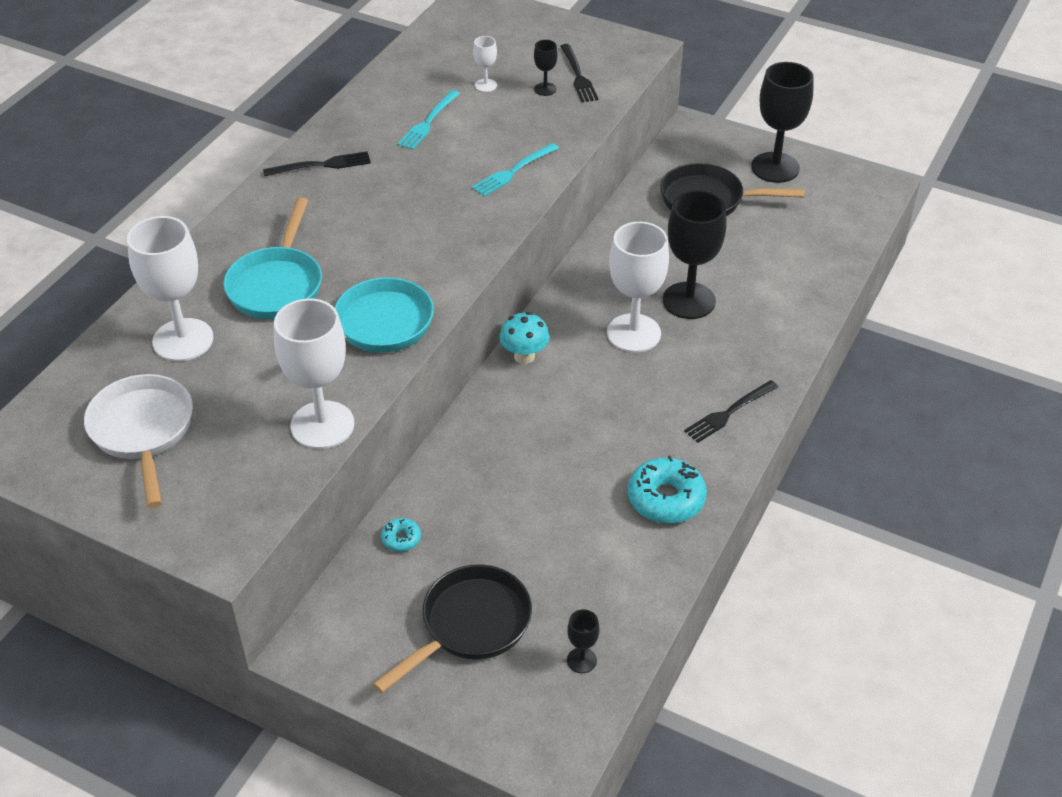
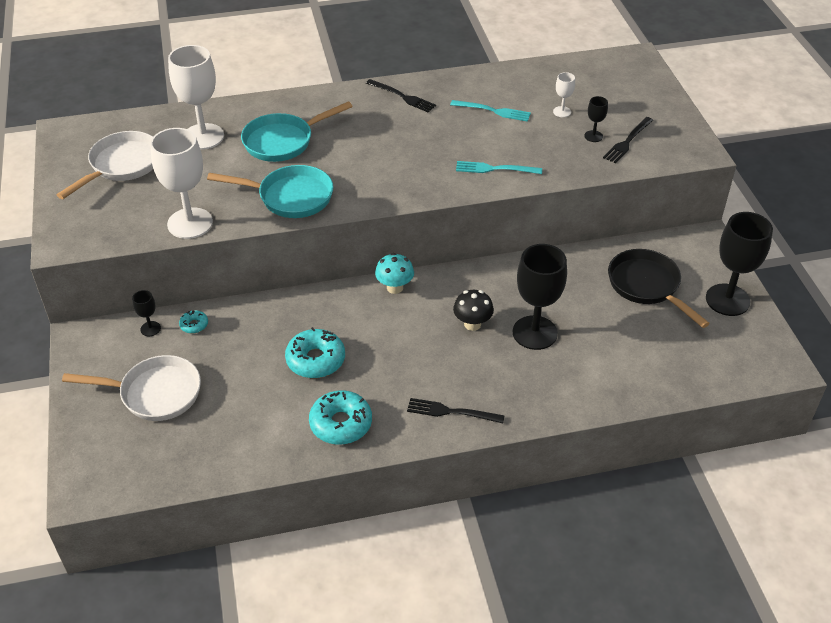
camera: 50 degrees right, 0 degrees up
(428, 123) = (494, 111): turquoise fork -> turquoise fork turned 150 degrees counterclockwise
(470, 626) = (155, 393): black pan -> white pan
(560, 470) = (315, 360): none -> turquoise donut
(581, 660) = (171, 459): black goblet -> black goblet (150, 329)
(633, 333) = (472, 324): white goblet -> black mushroom

